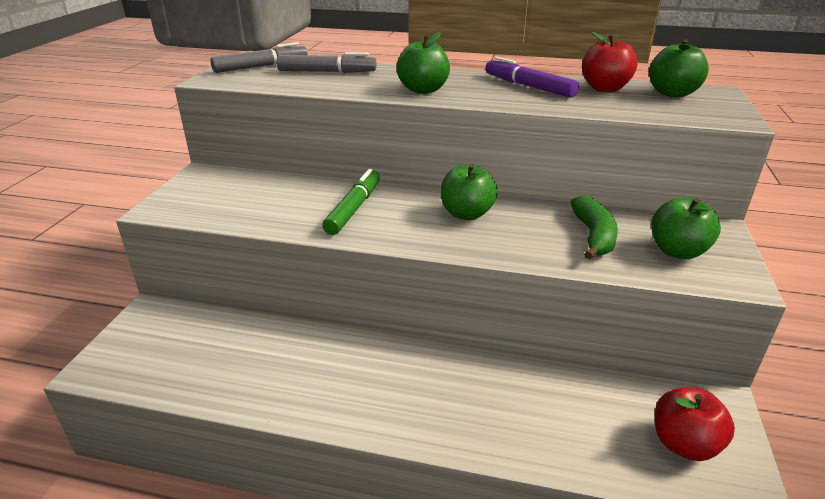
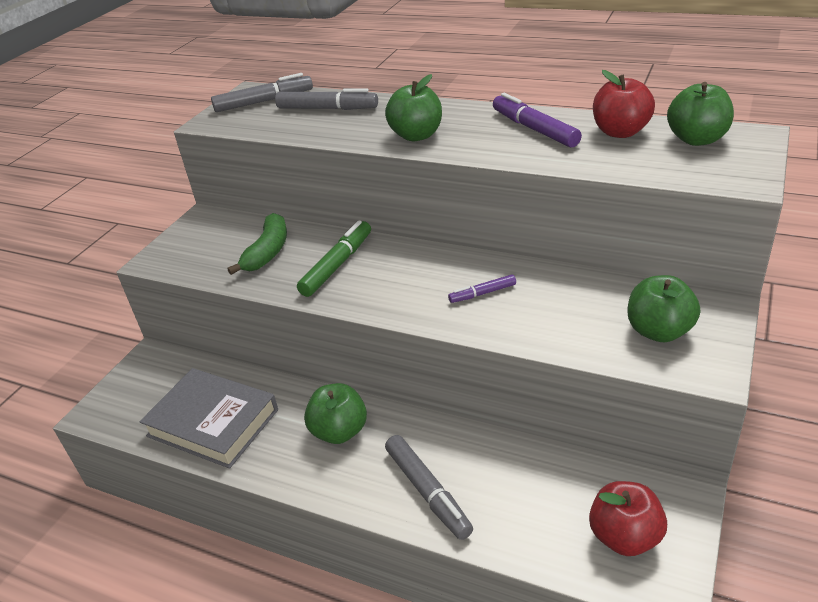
camera: 15 degrees right, 5 degrees up
(233, 370) = (213, 422): none -> grey book
(466, 214) = (449, 275): green apple -> green apple (339, 431)
(480, 419) = (427, 491): none -> grey marker
(504, 227) = (482, 293): none -> purple marker
(593, 236) = (574, 308): green banana -> green banana (268, 252)

